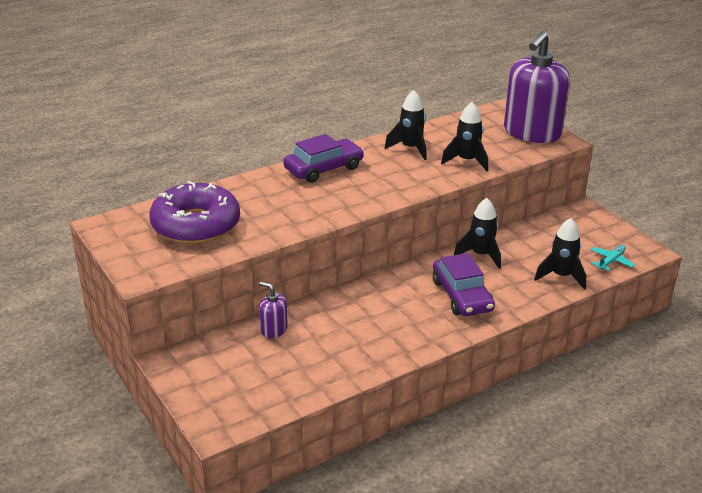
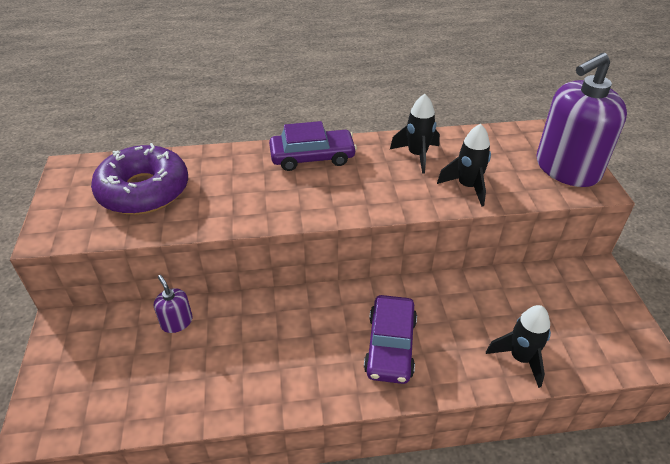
camera: 25 degrees right, 10 degrees up
(480, 255) = (444, 297): black rocket -> none
(611, 261) = (595, 357): turquoise plane -> none

